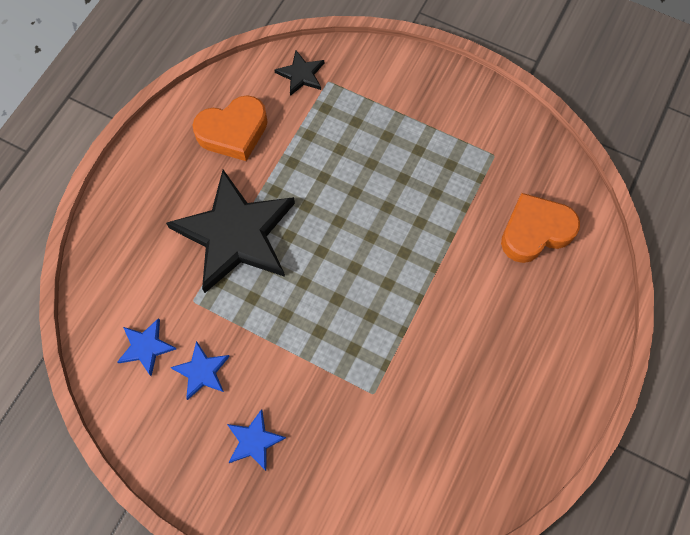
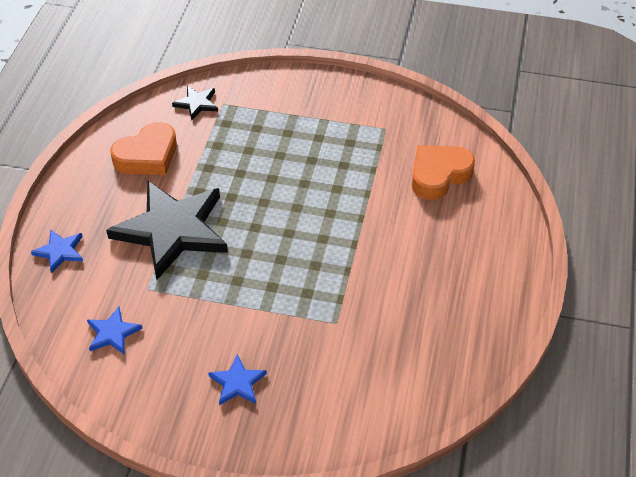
camera: 15 degrees left, 20 degrees down
(202, 371) = (172, 340): blue star -> blue star (60, 251)

